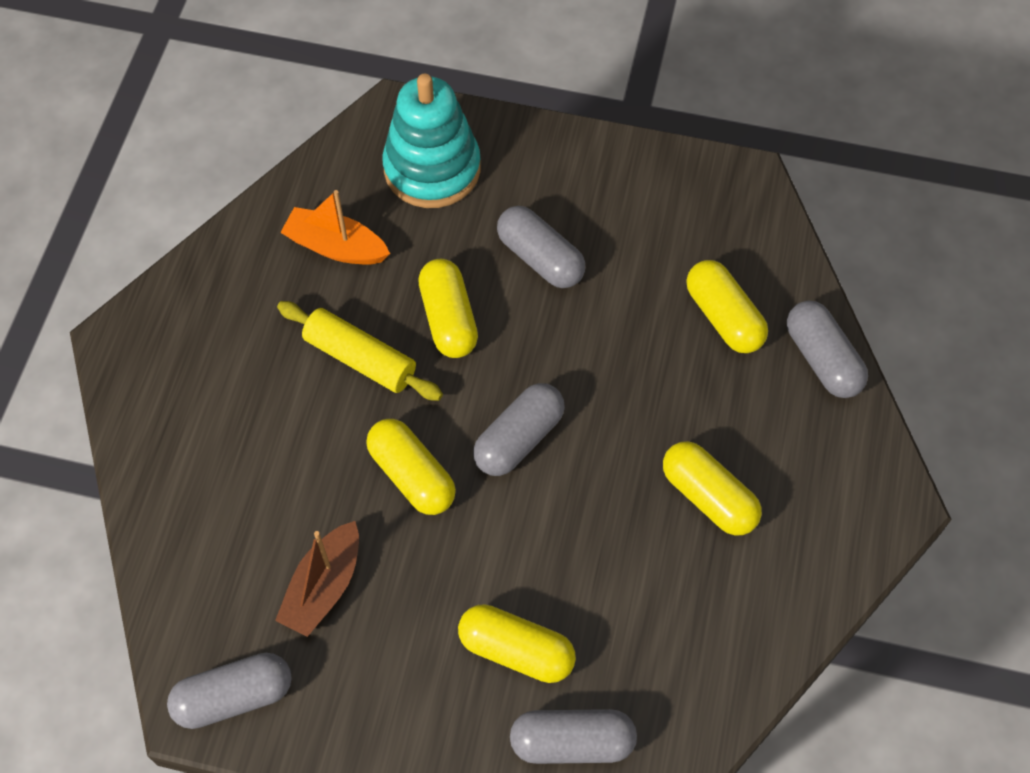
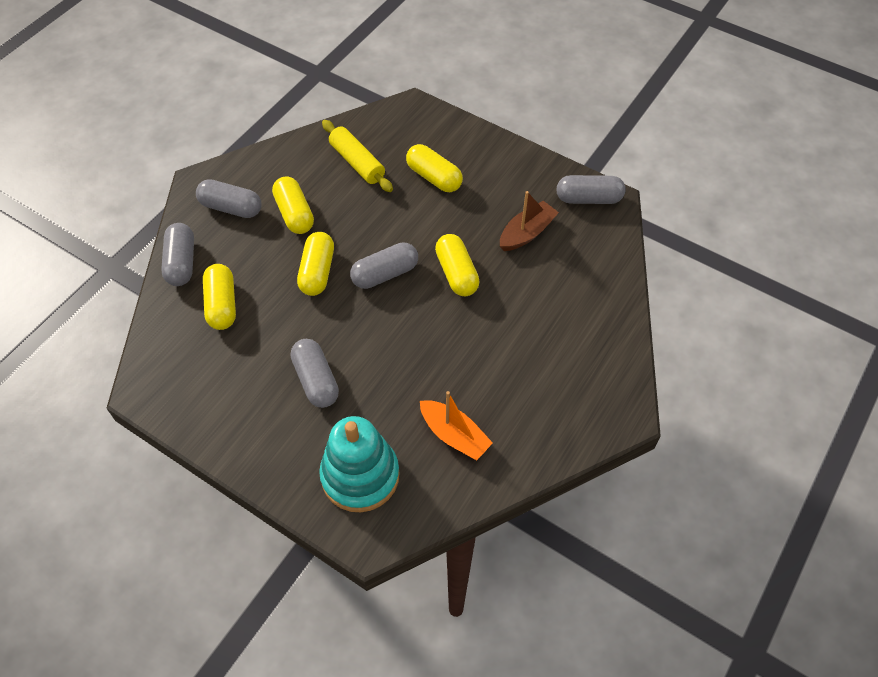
camera: 160 degrees left, 5 degrees down
(360, 359) = (464, 350): yellow rolling pin -> yellow rolling pin (357, 162)
(448, 319) = (396, 358): yellow capsule -> yellow capsule (317, 272)
(572, 742) = (424, 136): grey capsule -> grey capsule (231, 207)

